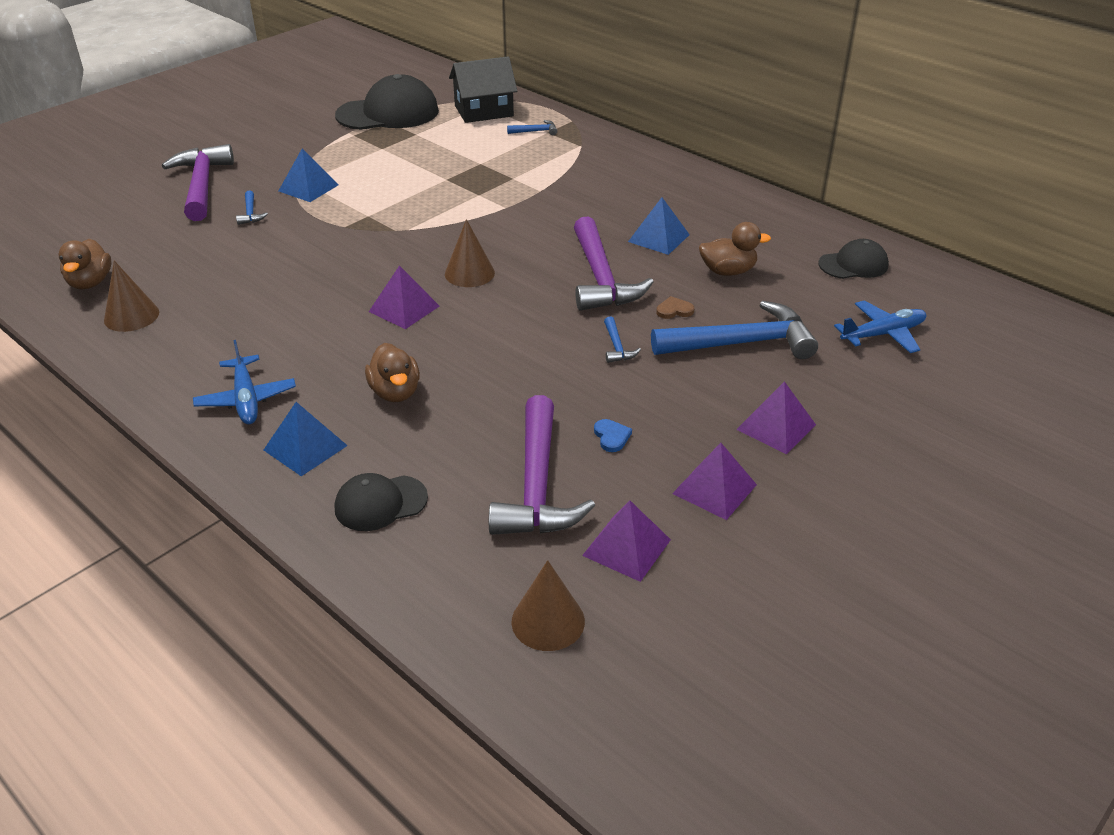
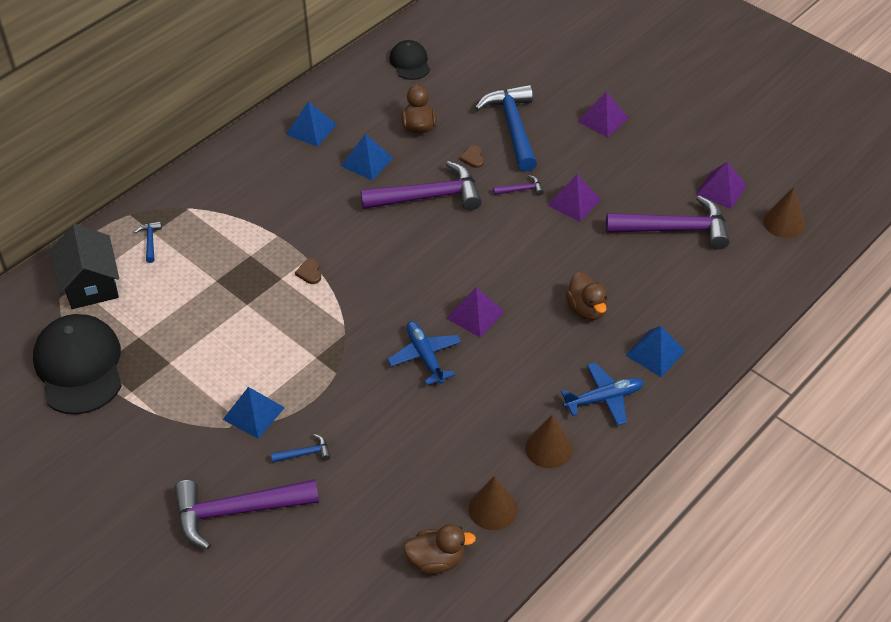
camera: 90 degrees left, 10 degrees up
(380, 503) = (704, 305): black cap -> none
(395, 392) = (586, 309): brown duck -> brown duck turned 90 degrees clockwise
(469, 273) = (420, 277): brown cone -> brown cone (549, 448)
(484, 209) = (310, 273): none -> brown heart
(611, 437) = (622, 194): blue heart -> none
(617, 347) = (521, 189): blue hammer -> purple hammer
(709, 203) = (311, 129): none -> blue pyramid
(714, 489) = (665, 150): purple pyramid -> purple pyramid (574, 202)
(882, 334) = (499, 61): blue plane -> blue plane (425, 356)

